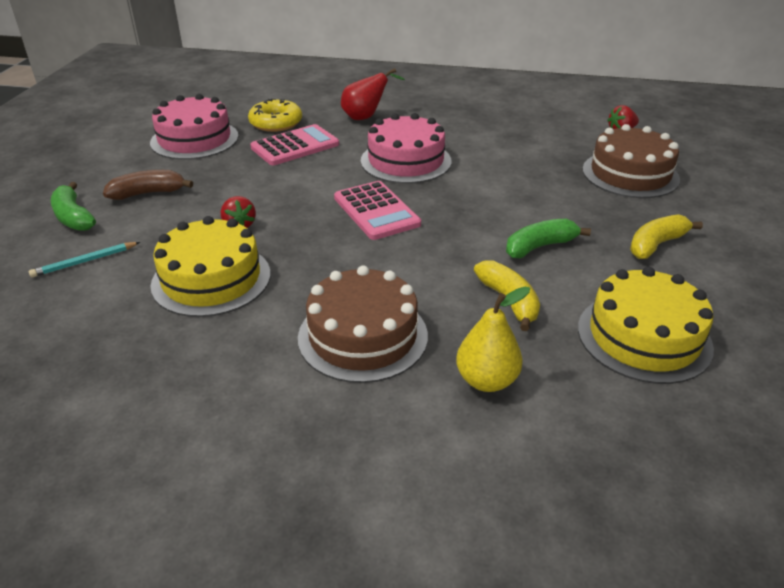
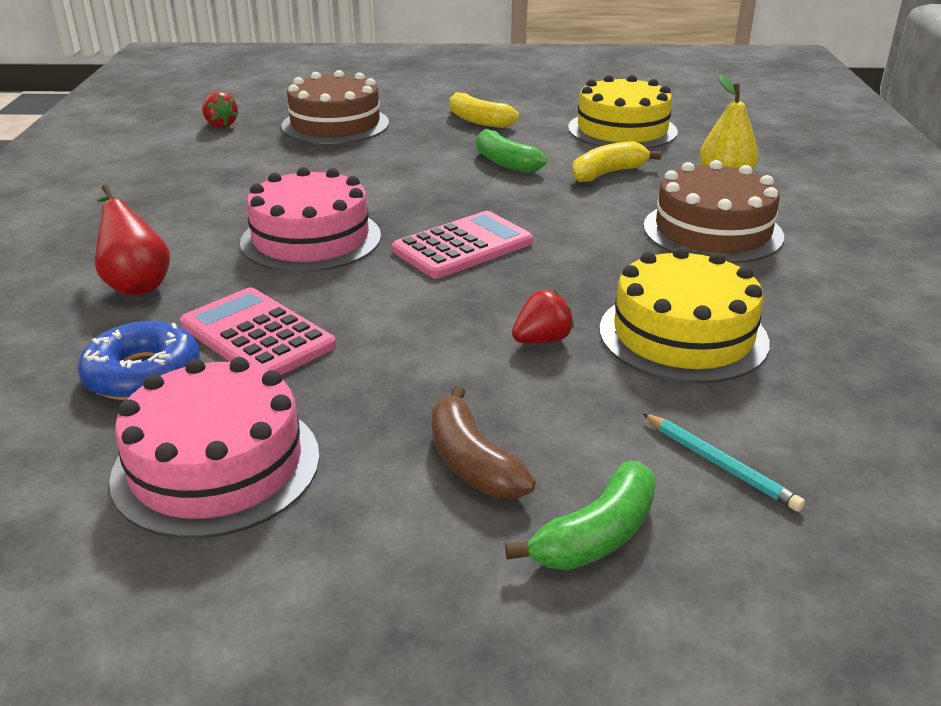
camera: 100 degrees left, 5 degrees down
(276, 123) = (143, 374): yellow donut -> blue donut

